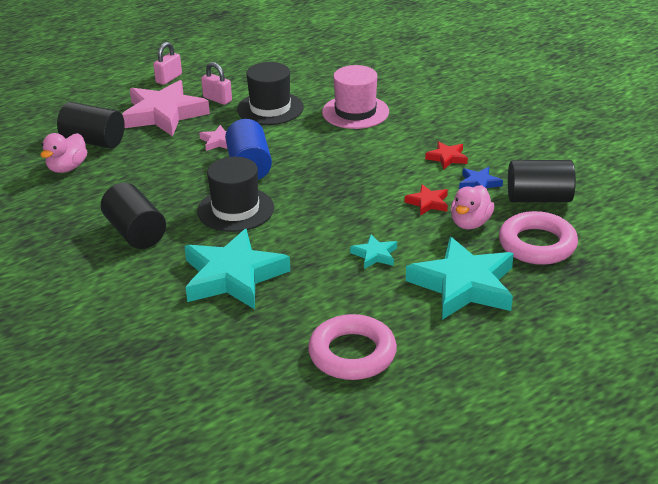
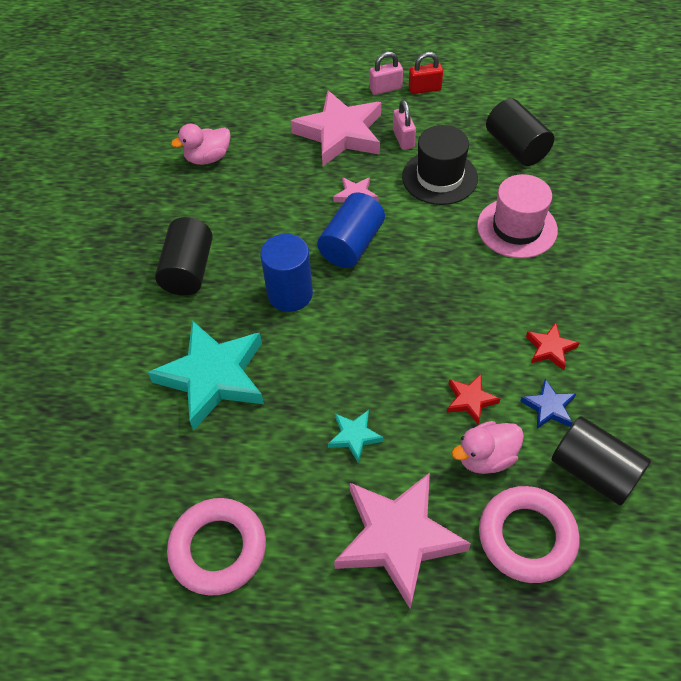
camera: 40 degrees right, 20 degrees up
(93, 141) = (255, 136): black cylinder -> black cylinder (516, 147)
(200, 68) = (424, 89): none -> red padlock
(235, 209) = (290, 294): black hat -> blue cylinder
(464, 285) = (398, 538): turquoise star -> pink star

